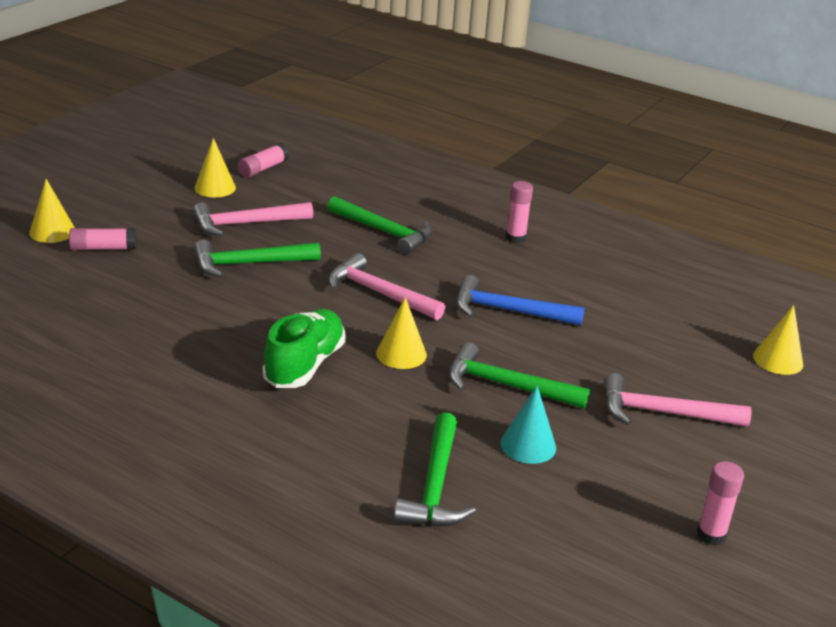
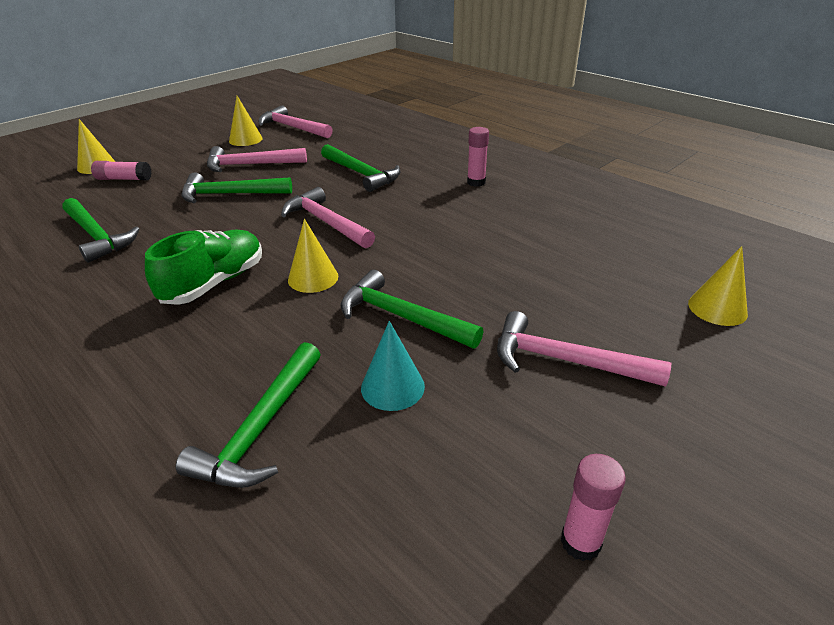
camera: 15 degrees right, 5 degrees up
(134, 321) = (97, 236): none -> green hammer
(263, 168) = (293, 128): pink glue stick -> pink hammer
(508, 311) = (439, 243): blue hammer -> none

